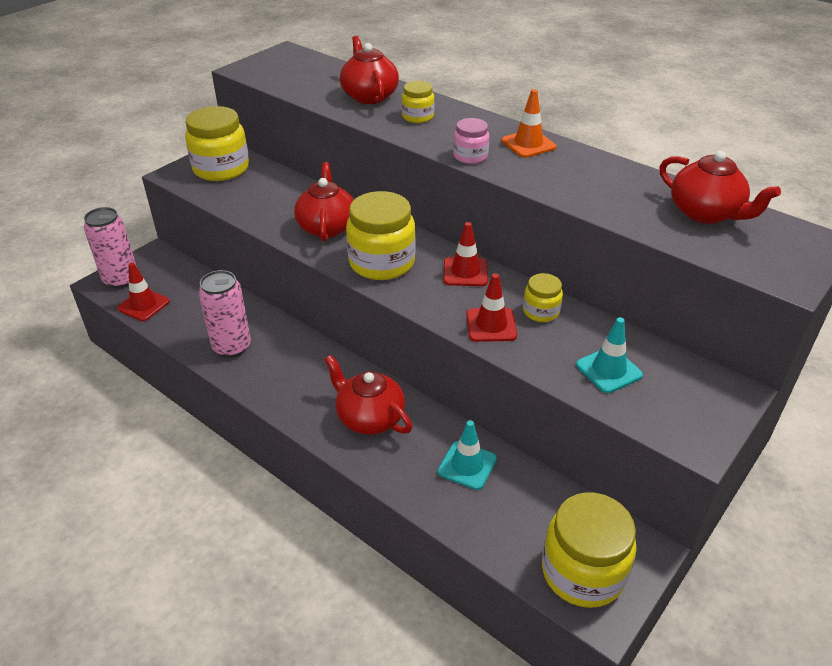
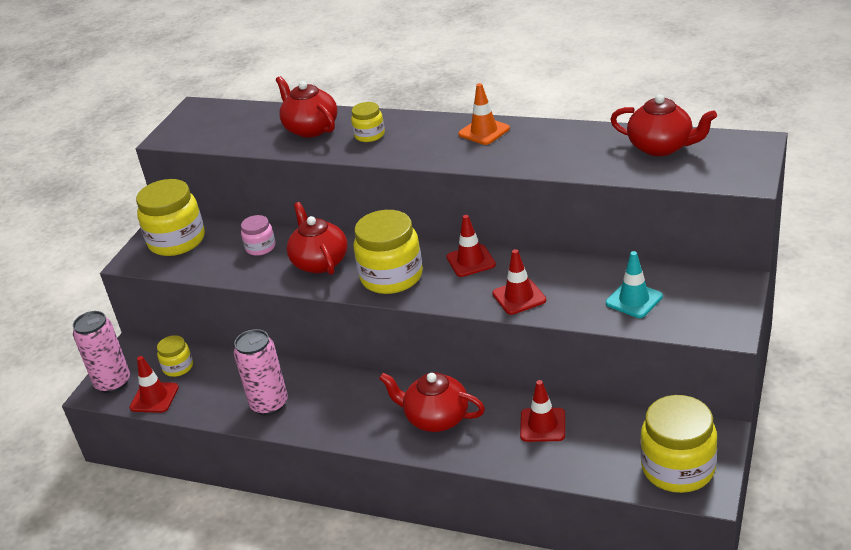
camera: 15 degrees left, 5 degrees down
(467, 465) = (542, 425): turquoise traffic cone -> red traffic cone
(470, 156) = (440, 157): pink jar -> pink jar (260, 247)
(541, 311) = (554, 272): yellow jar -> yellow jar (178, 367)

